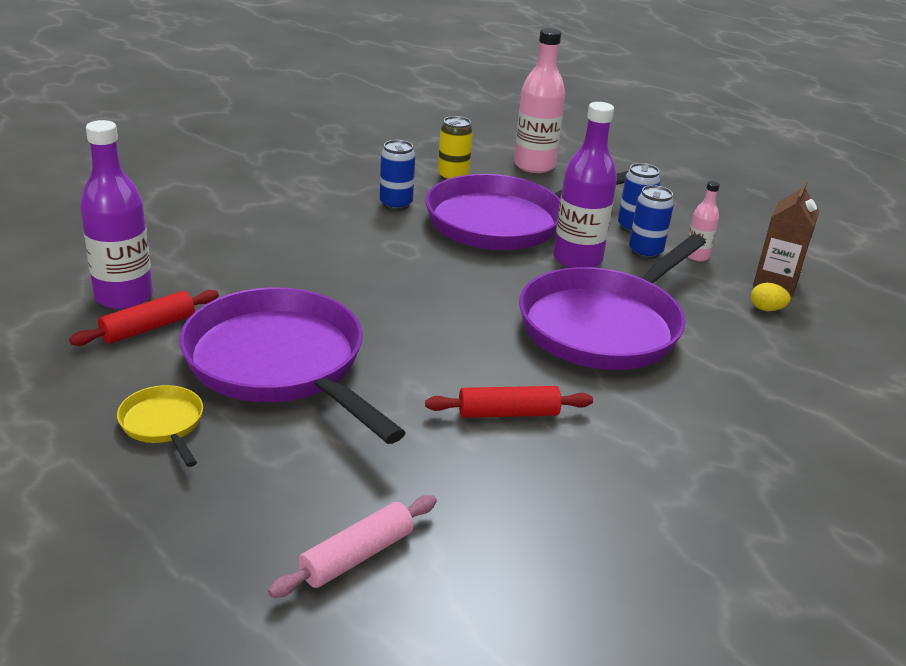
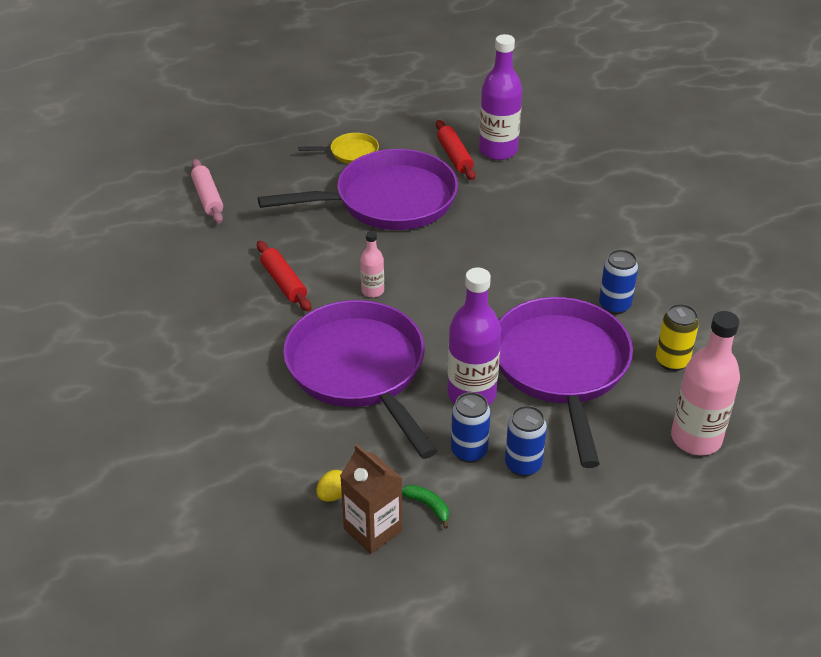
camera: 115 degrees right, 10 degrees up
(508, 413) = (284, 282): red rolling pin -> red rolling pin turned 45 degrees counterclockwise
(696, 256) = (447, 490): pink bottle -> pink bottle (372, 291)
(722, 262) = (428, 506): none -> green banana

